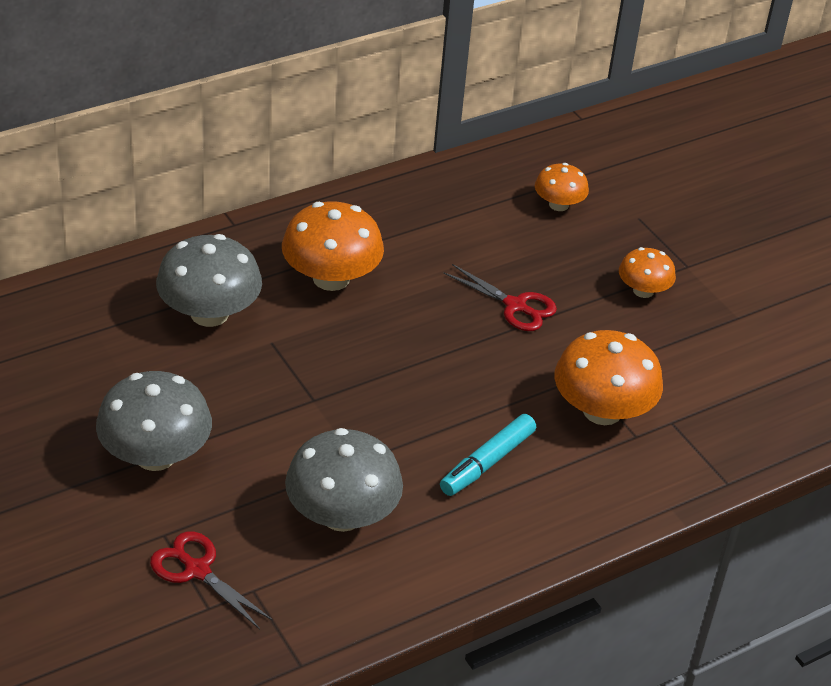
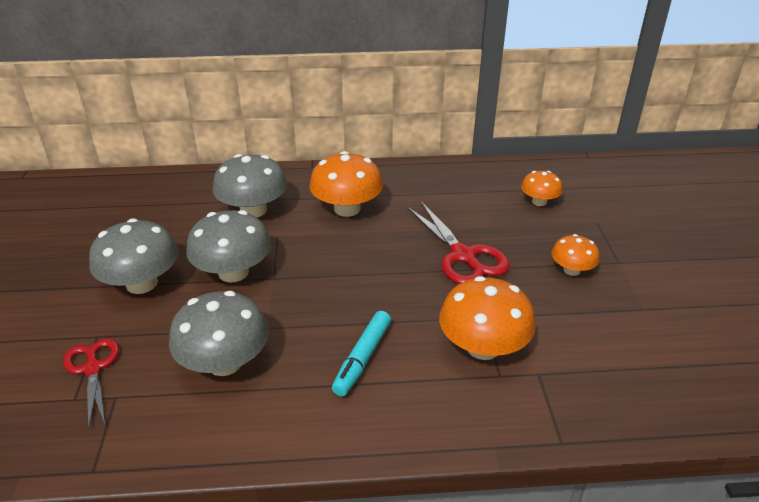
camera: 30 degrees right, 5 degrees down
(258, 407) = (233, 272): none -> grey mushroom
(487, 462) = (362, 358): turquoise marker -> turquoise marker turned 45 degrees counterclockwise
(516, 306) = (463, 256): red scissors -> red scissors, size x1.52

